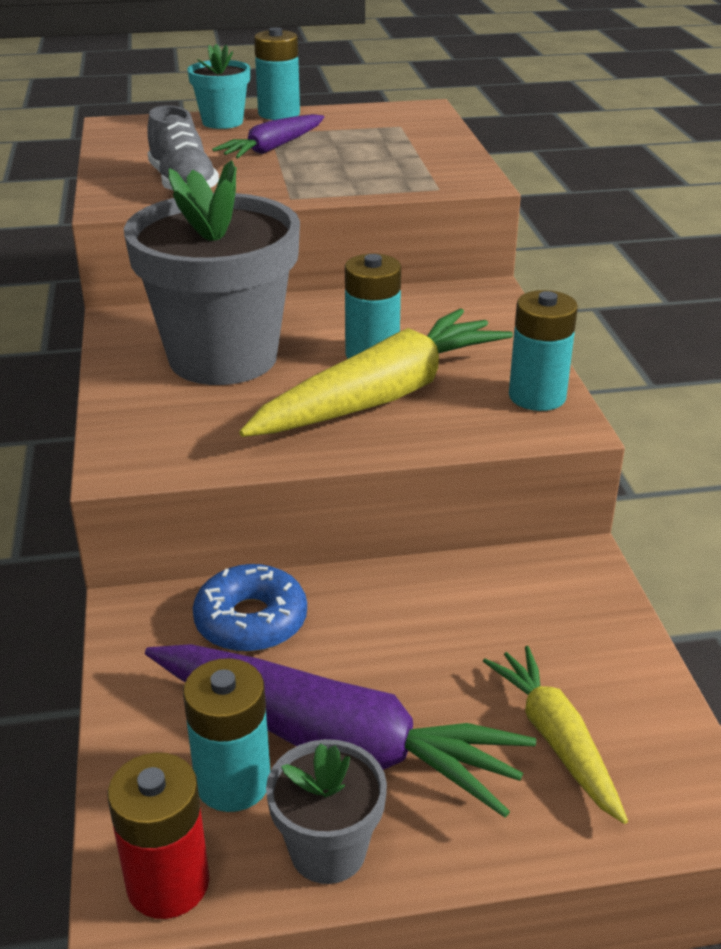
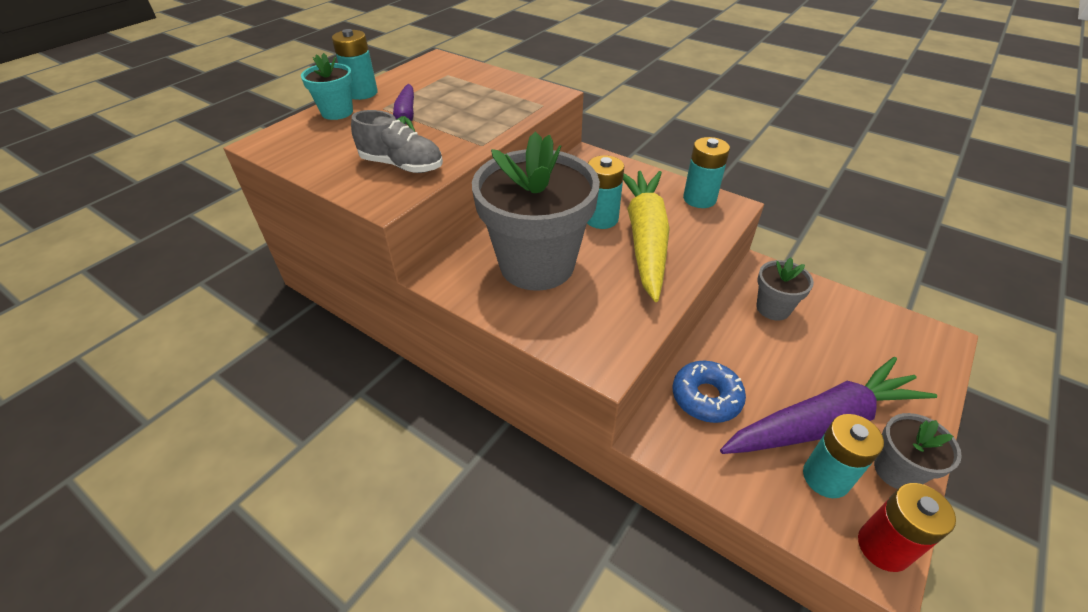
camera: 45 degrees left, 10 degrees up
(507, 605) = (773, 308): none -> grey flower pot
(556, 740) = (873, 352): yellow carrot -> none

